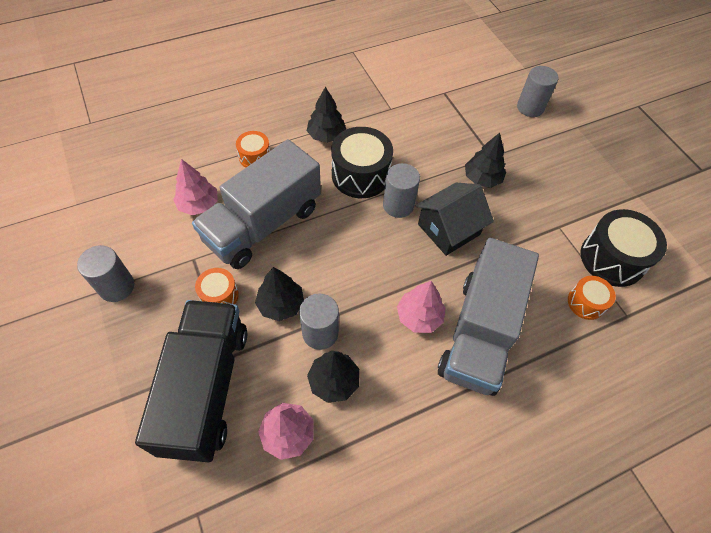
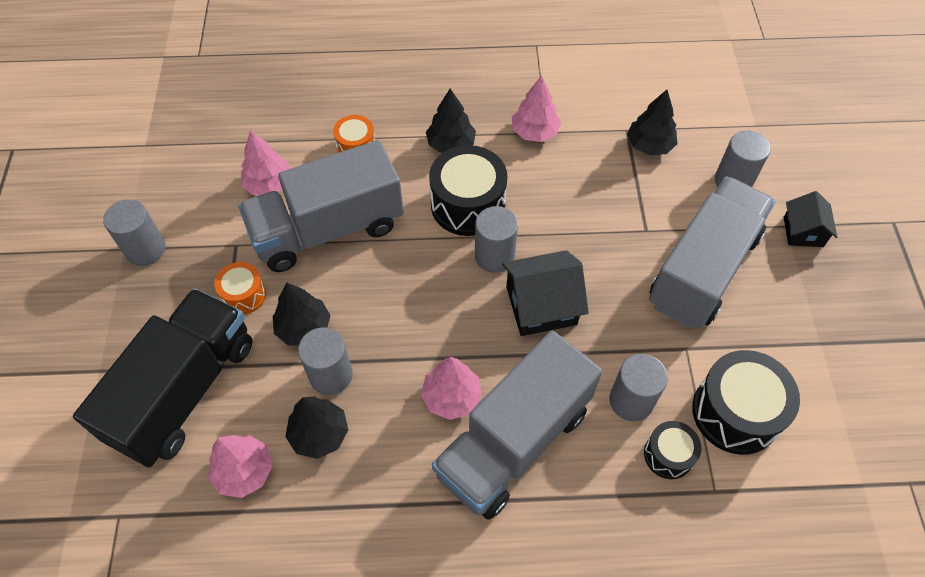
camera: 25 degrees right, 0 degrees up
(382, 111) = (534, 132): none -> pink tree
(482, 178) = (617, 255): black tree -> black tree (649, 145)
(542, 171) = (703, 269): none -> grey truck
(543, 274) = (631, 401): none -> grey cylinder
(586, 303) = (668, 455): orange drum -> black drum
(589, 127) = (803, 231): none -> black house

